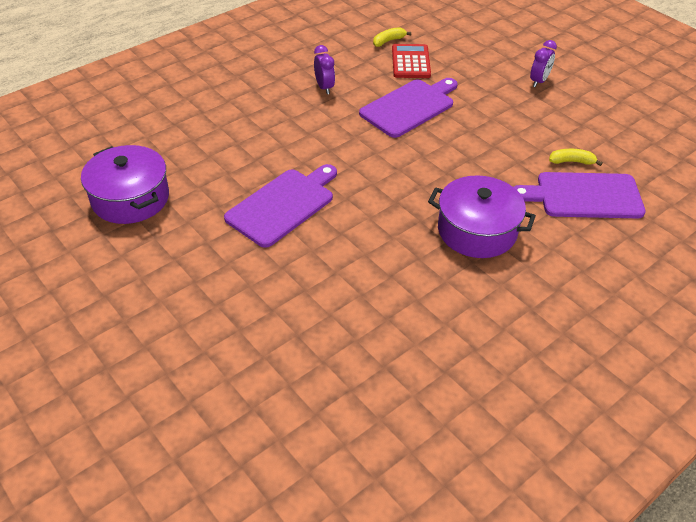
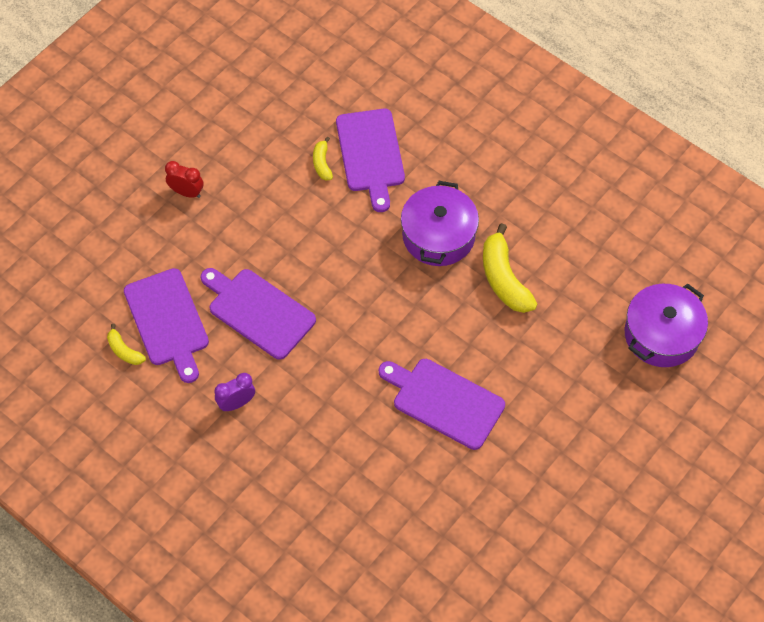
camera: 100 degrees left, 15 degrees up
(130, 198) = (469, 547): purple pot -> purple pot (661, 334)
(410, 62) = (168, 321): red calculator -> purple cutting board
(415, 273) = (504, 278): none -> yellow banana
(539, 81) = (187, 192): purple clock -> red clock

